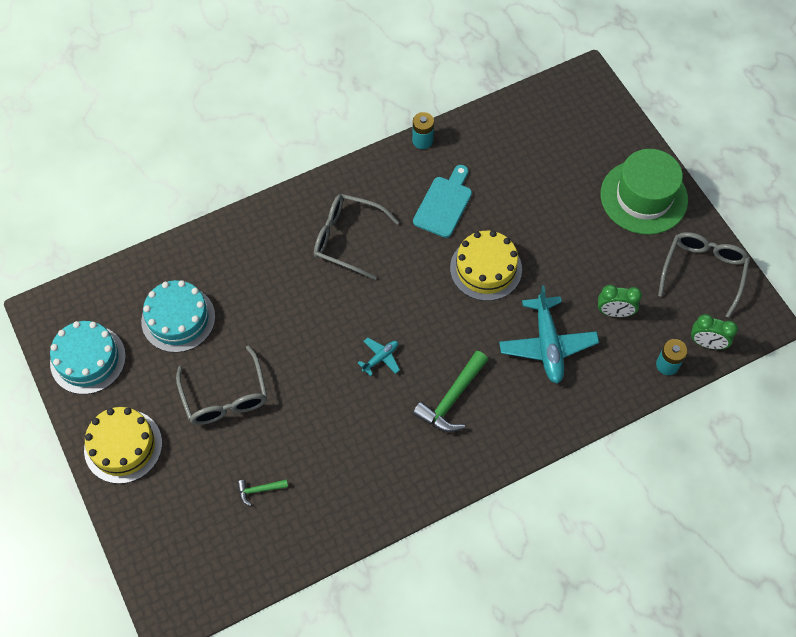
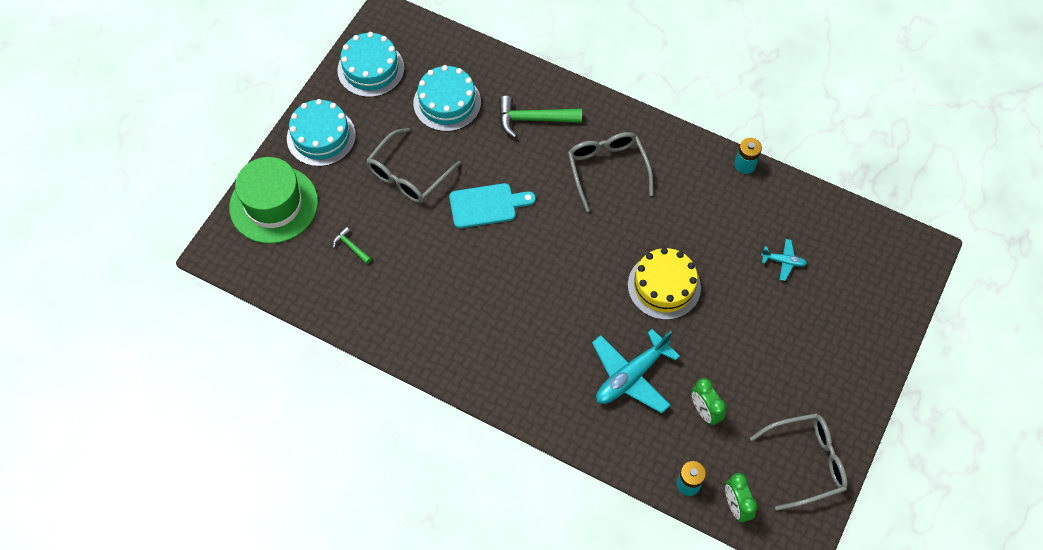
camera: 55 degrees right, 0 degrees up
(123, 446) = (321, 136): yellow cake -> turquoise cake
(380, 358) = (522, 259): turquoise plane -> turquoise plane (783, 261)
(444, 204) = (698, 218): turquoise cutting board -> turquoise cutting board (486, 205)
(451, 399) = (526, 333): green hammer -> green hammer (533, 119)
(643, 197) = (840, 369): green hat -> green hat (273, 204)

